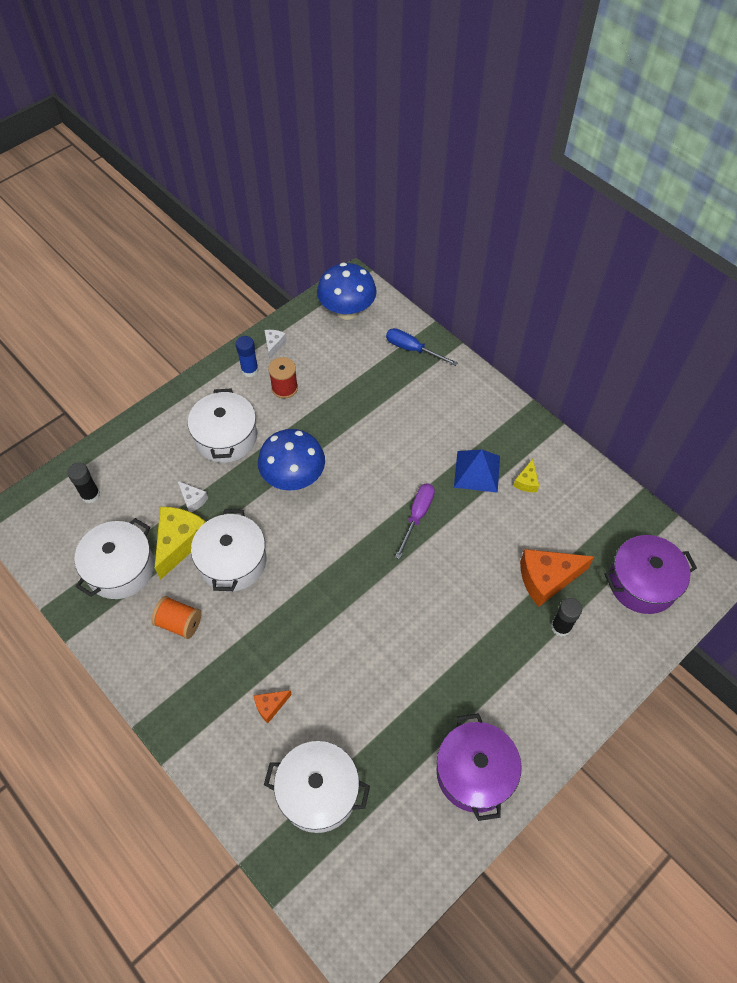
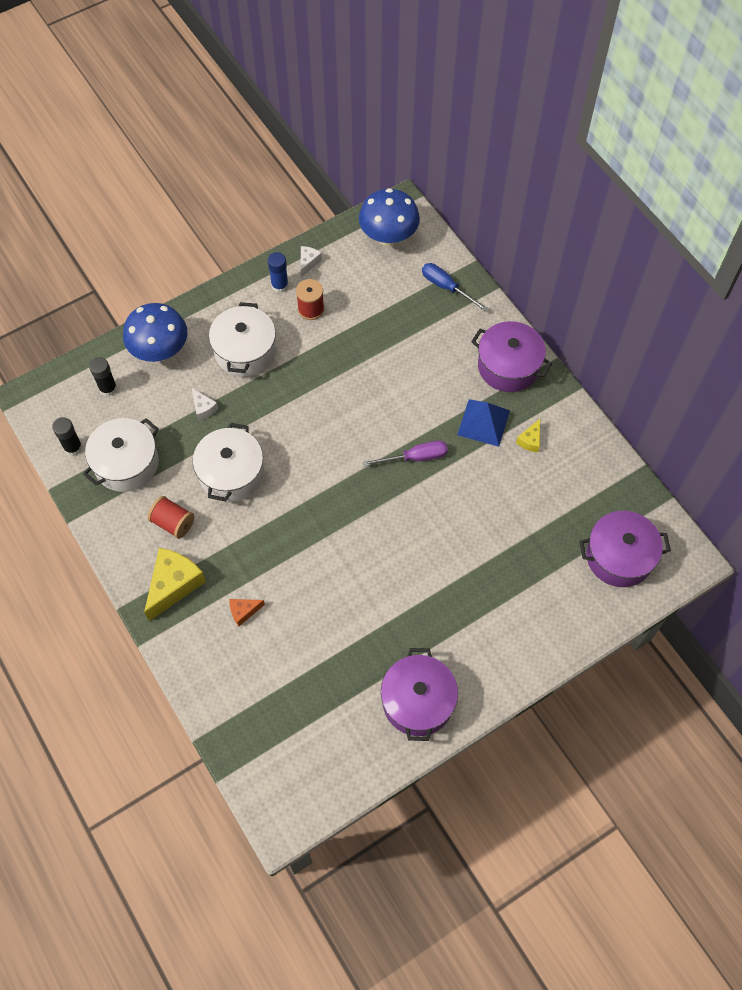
camera: 10 degrees right, 5 degrees up
(179, 623) = (173, 523): orange spool -> red spool
(180, 542) = (185, 447): yellow cheese -> yellow cheese (174, 585)
(293, 478) = (303, 402): blue mushroom -> blue mushroom (160, 351)
(318, 792) = (273, 693): white pot -> none
(417, 516) = (415, 457): purple screwdriver -> purple screwdriver turned 45 degrees clockwise
(488, 414) = (508, 366): none -> purple pot
(547, 579) = (527, 538): orange cheese -> none
(561, 627) = (529, 585): black glue stick -> black glue stick (73, 447)

